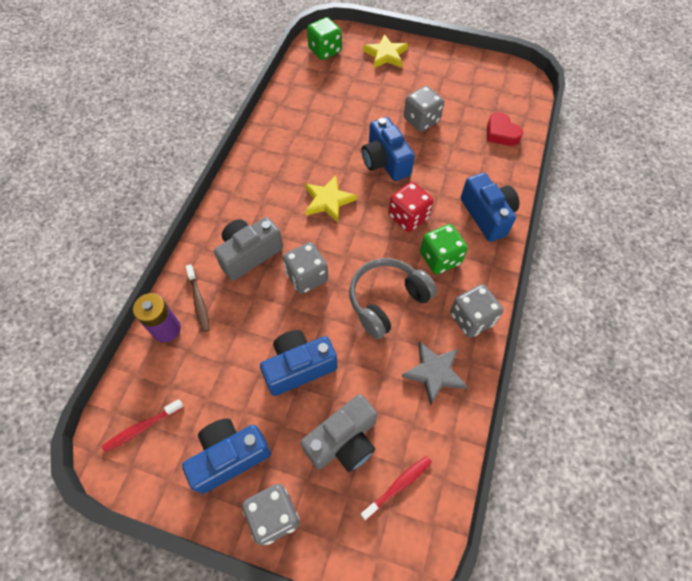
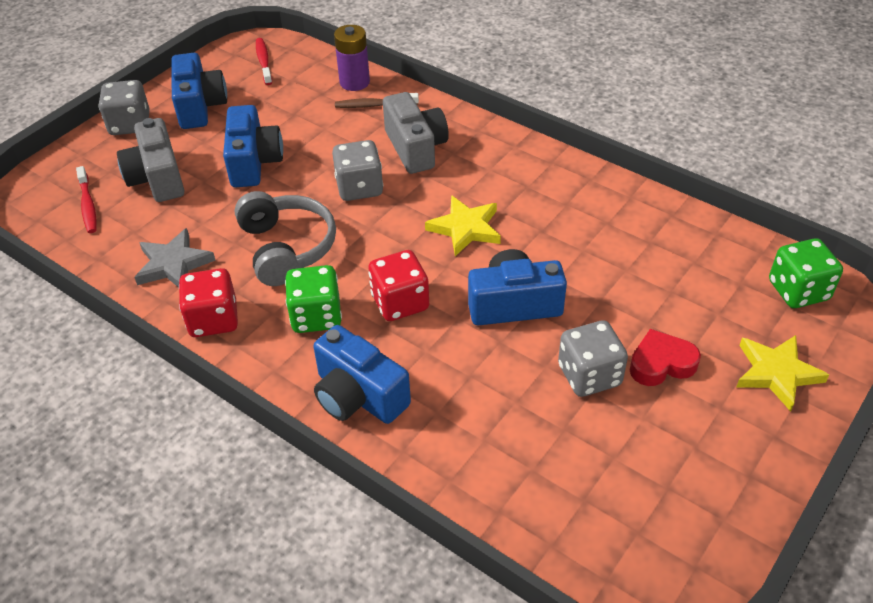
camera: 110 degrees right, 15 degrees down
(471, 319) = (213, 319): grey dice -> red dice
(487, 215) = (358, 396): blue camera -> blue camera turned 45 degrees clockwise
(501, 133) = (522, 484): red heart -> red heart (661, 363)

